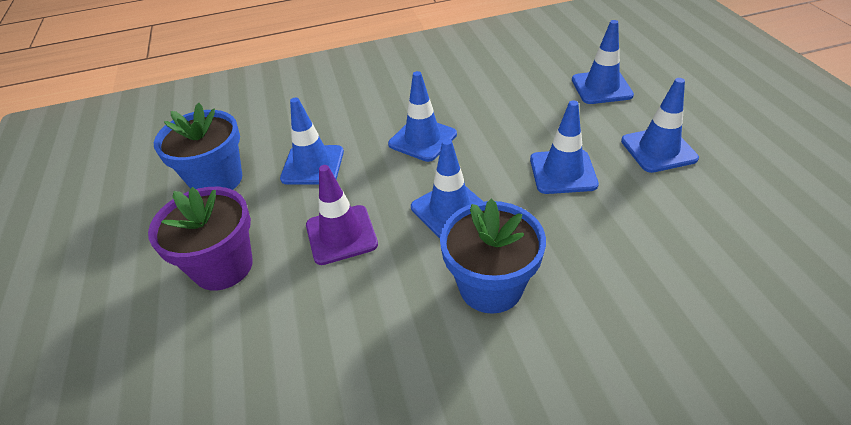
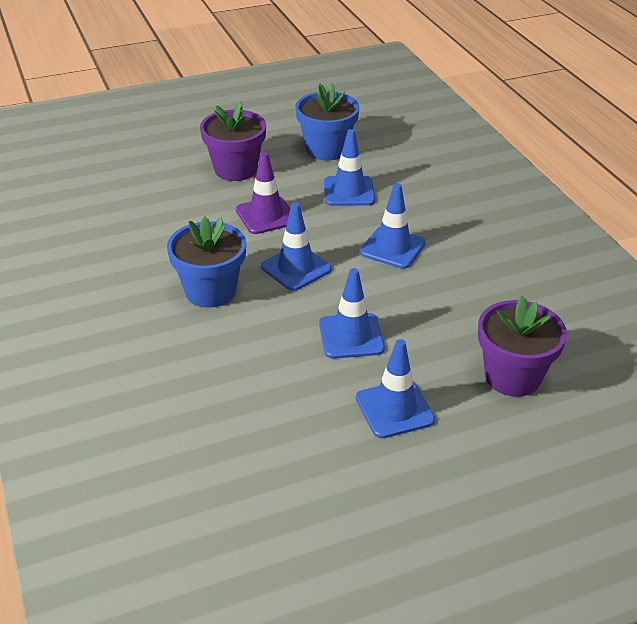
camera: 80 degrees right, 5 degrees down
(601, 87) = (512, 376): blue traffic cone -> purple flower pot

